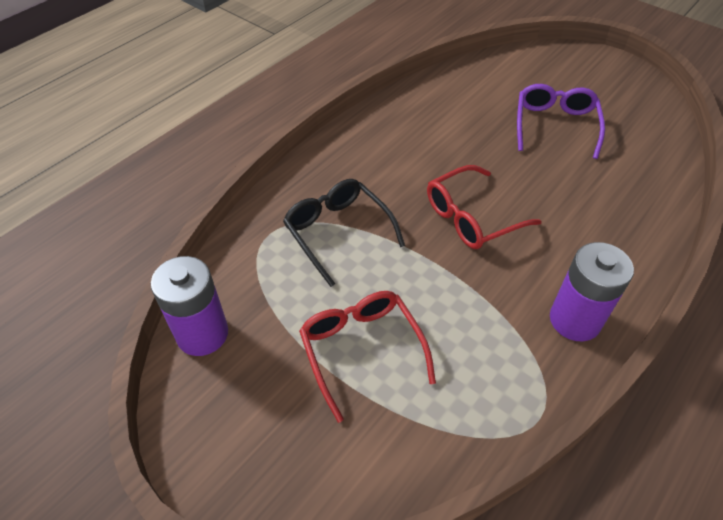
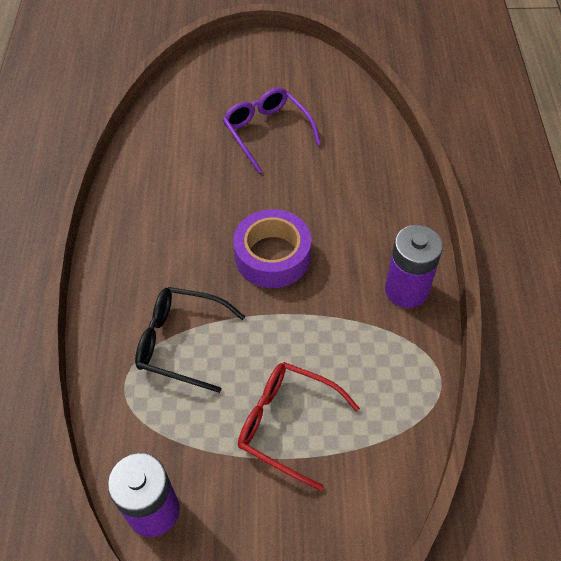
camera: 40 degrees left, 5 degrees up
(472, 217) = (272, 256): red glasses -> purple tape

